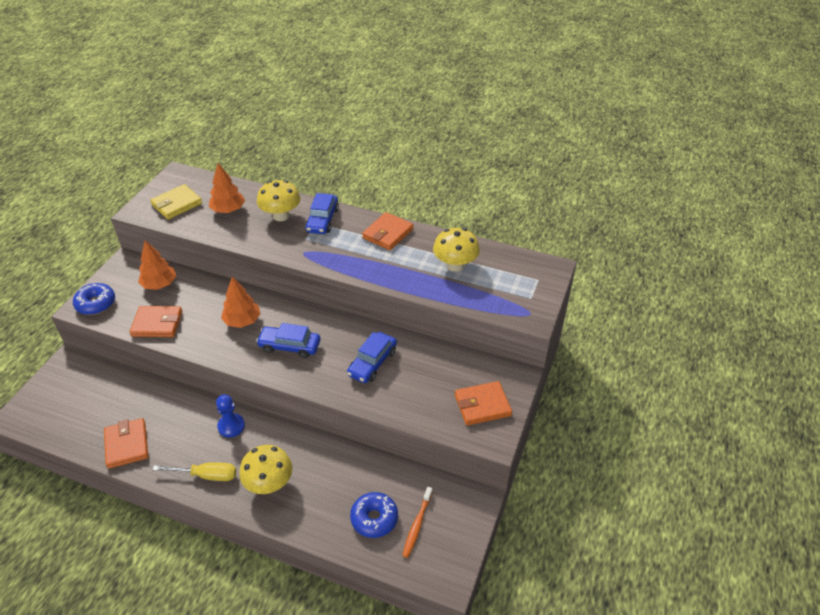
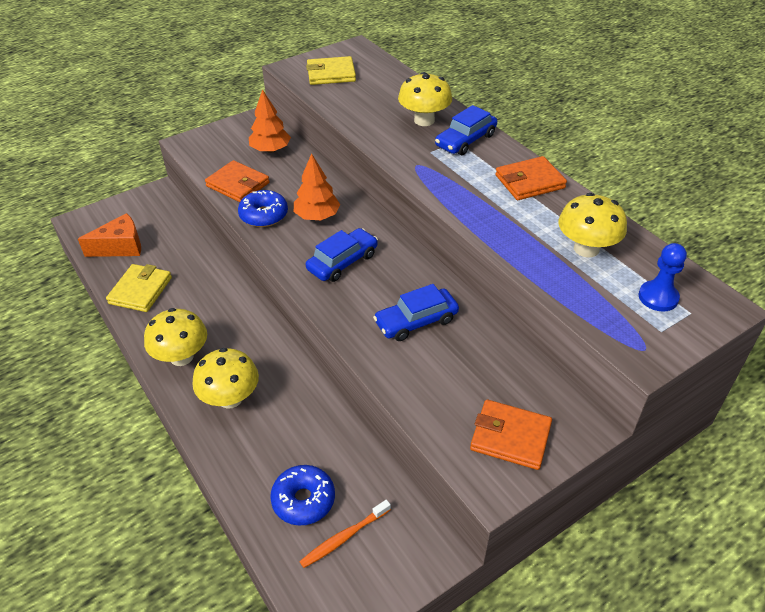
camera: 35 degrees right, 0 degrees up
(76, 420) = (121, 247): none -> orange cheese
(96, 304) = (202, 144): blue donut -> blue donut (264, 215)
(127, 445) = (140, 290): orange wallet -> yellow wallet
(206, 475) = (181, 357): yellow screwdriver -> yellow mushroom
(228, 210) = (375, 96): orange tree -> none
(231, 426) = (242, 321): blue pawn -> blue pawn (658, 297)
(289, 346) = (342, 262): blue car -> blue car turned 90 degrees clockwise

